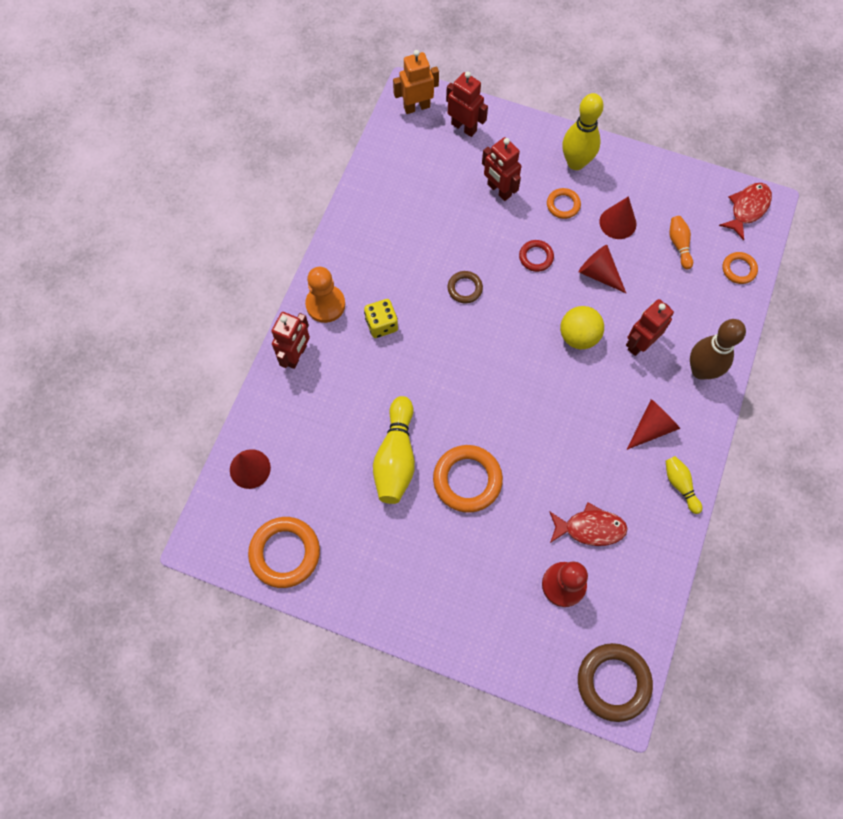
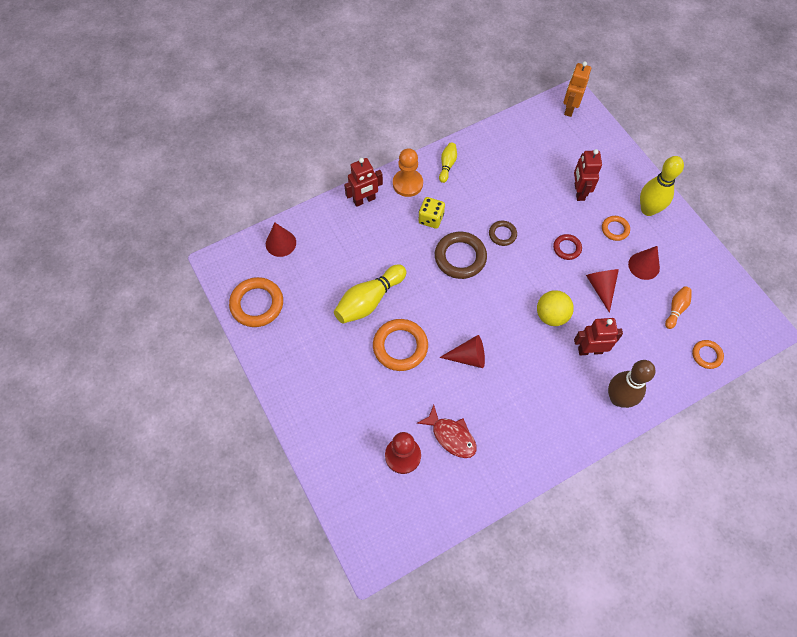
camera: 40 degrees right, 5 degrees down
(416, 107) = (569, 108): orange robot -> orange robot turned 90 degrees counterclockwise
(464, 127) = (590, 140): red robot -> none
(613, 682) = (380, 540): brown ring -> brown ring (460, 257)
(651, 427) = (550, 407): red cone -> red cone (468, 357)
(680, 485) = (536, 458): yellow bowling pin -> yellow bowling pin (447, 165)
(747, 209) = (749, 321): red fish -> none

